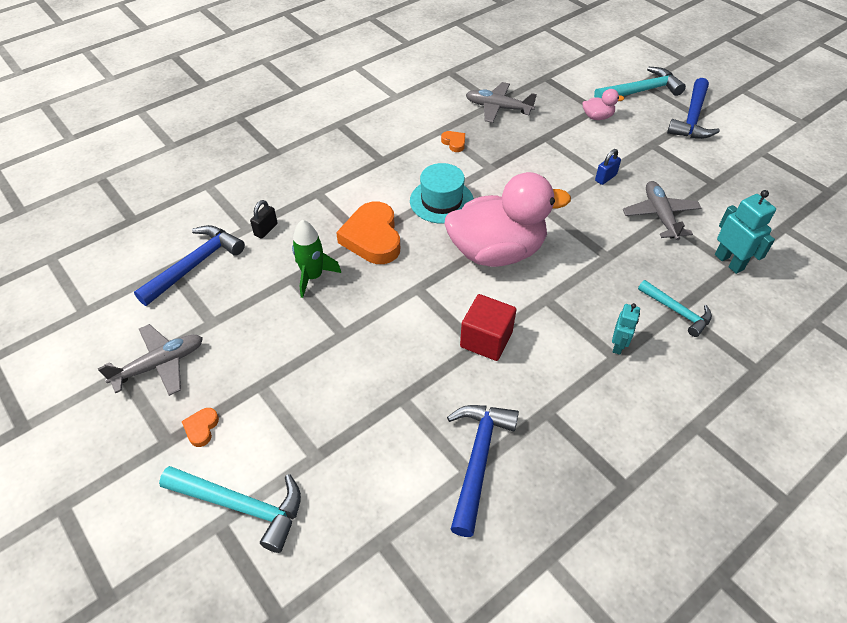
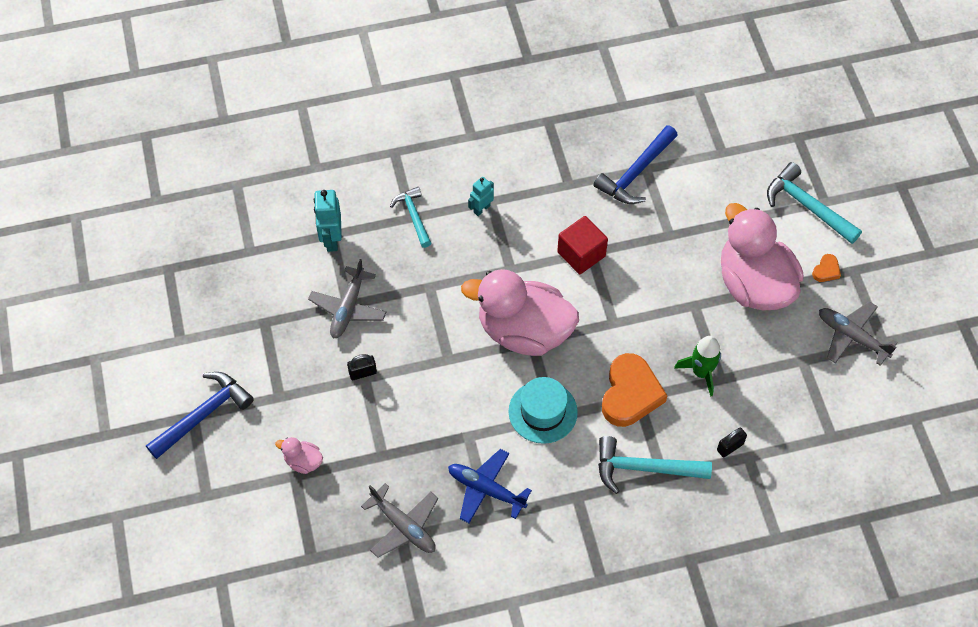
camera: 155 degrees left, 10 degrees up
(160, 364) = (852, 336): grey plane -> grey plane turned 45 degrees clockwise
(195, 265) = (807, 430): blue hammer -> none
(285, 379) = (754, 284): none -> pink duck
(454, 143) = (486, 489): orange heart -> blue plane
(605, 178) = (362, 373): blue padlock -> black padlock
(641, 91) = (220, 482): turquoise hammer -> turquoise hammer (644, 468)

